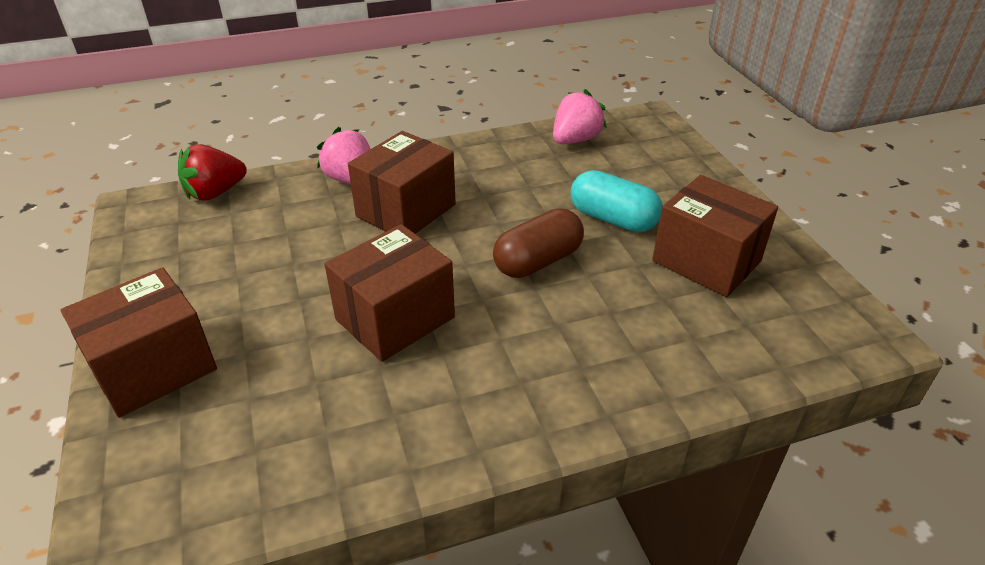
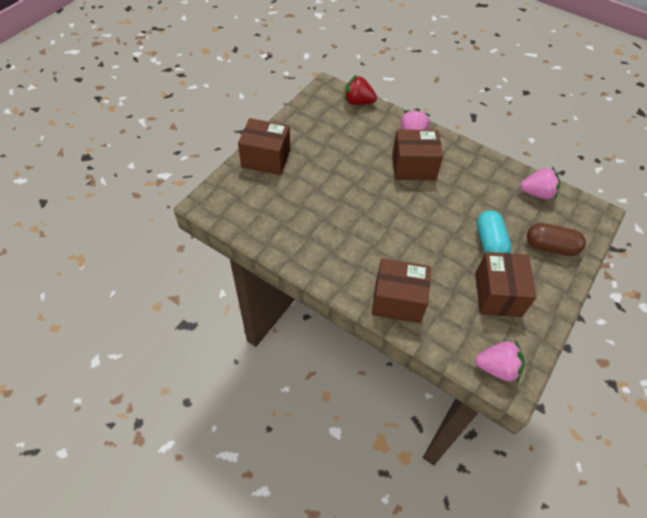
camera: 50 degrees right, 15 degrees up
(395, 318) = (351, 206): brown box -> brown box (398, 301)
(538, 261) = (430, 231): brown capsule -> brown capsule (550, 247)
(834, 334) = (497, 368): none -> pink strawberry

